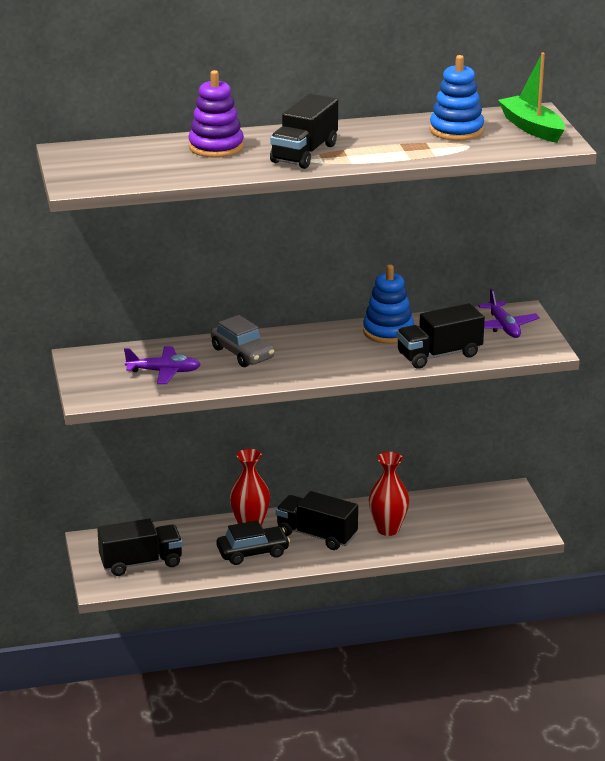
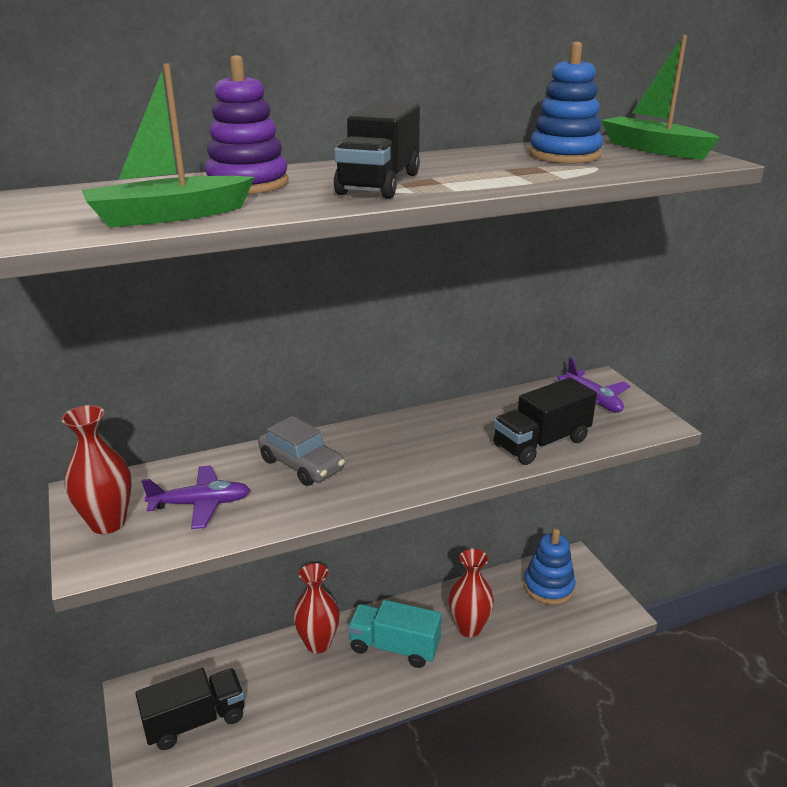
camera: 10 degrees left, 0 degrees up
(98, 377) = (108, 523): none -> red vase
(164, 174) = (168, 216): none -> green boat
(253, 552) = (327, 684): black car -> none
(316, 535) = (394, 647): black truck -> turquoise truck
(388, 332) = (468, 418): blue stacking toy -> blue stacking toy (548, 587)

